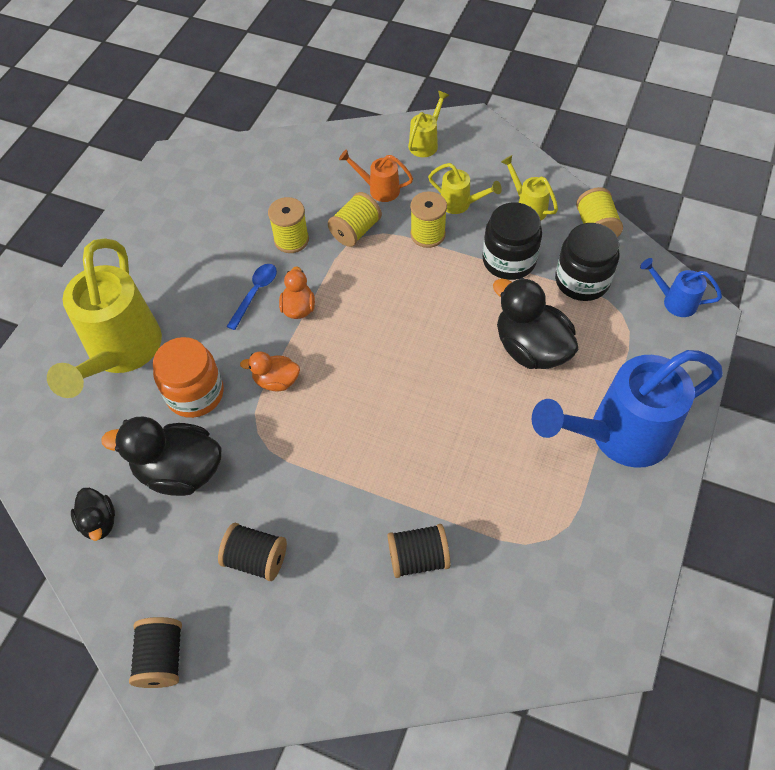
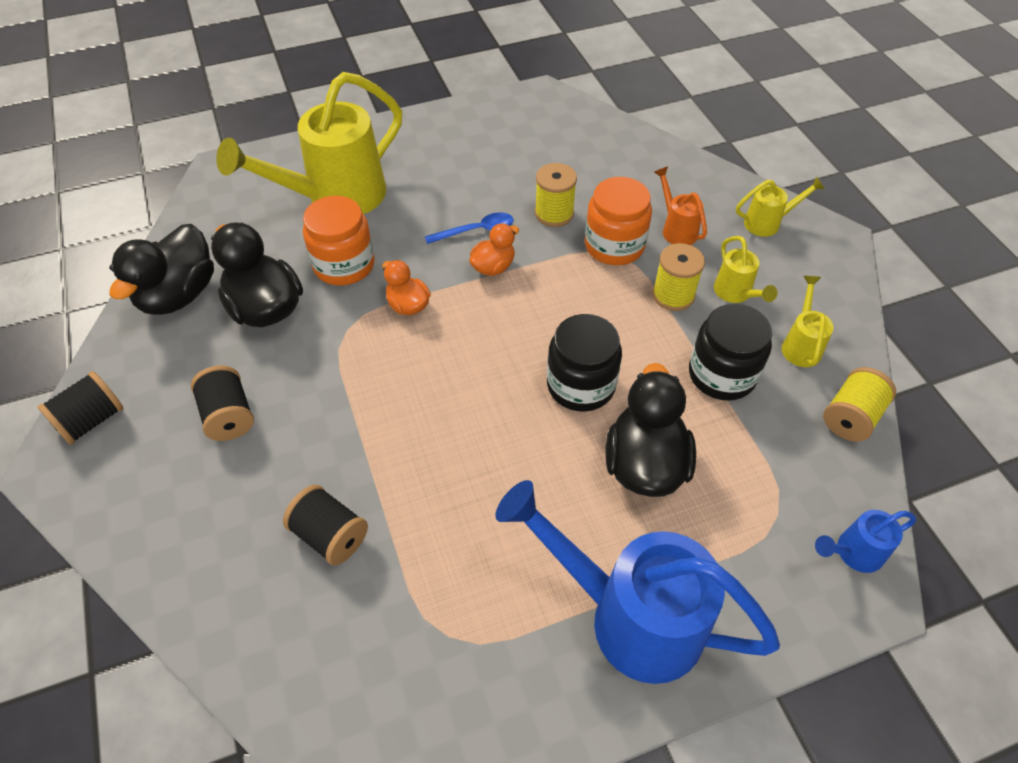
camera: 45 degrees right, 5 degrees down
(99, 522) = (178, 295): black duck -> black duck, size x1.84
(355, 231) = (614, 245): yellow spool -> orange jar
(582, 280) = (773, 450): black jar -> black jar (581, 385)
(674, 301) = (852, 553): blue watering can -> blue watering can turned 90 degrees counterclockwise

